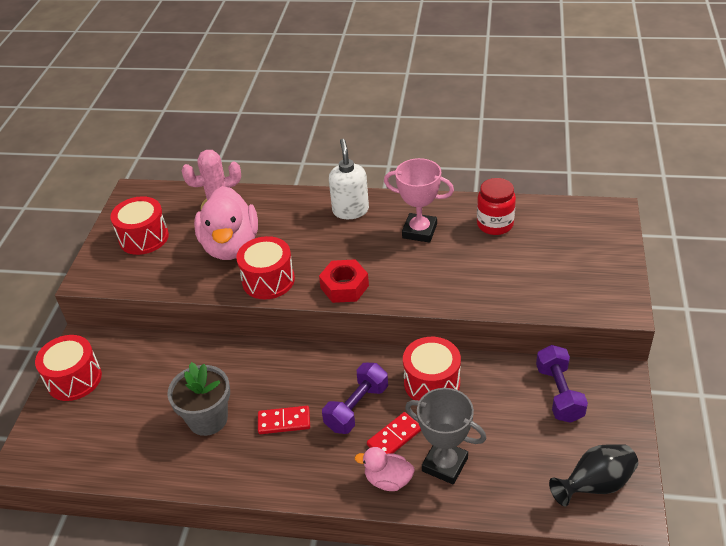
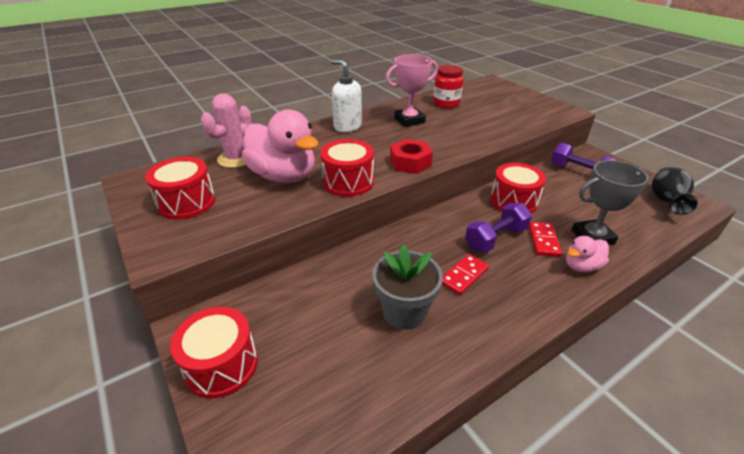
camera: 45 degrees left, 5 degrees down
(357, 408) = (495, 238): purple dumbbell -> purple dumbbell turned 60 degrees clockwise

